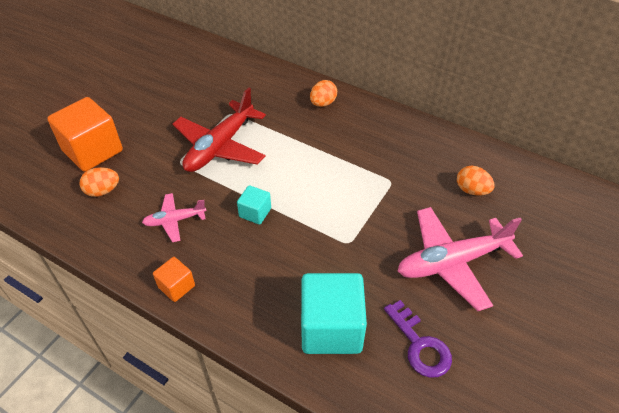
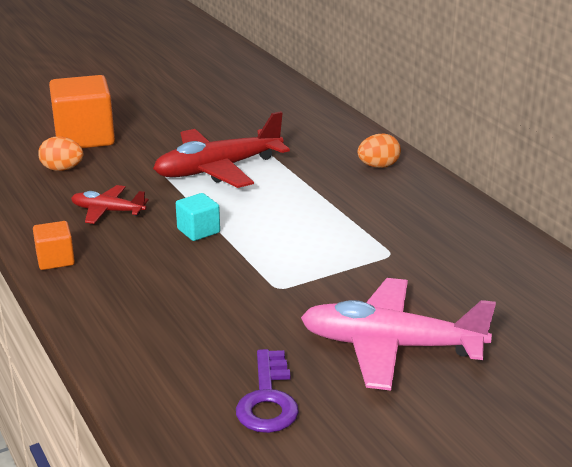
camera: 30 degrees right, 20 degrees down
(174, 220) = (108, 211): pink plane -> red plane
(331, 328) = (180, 347): turquoise cube -> none
(472, 190) = (492, 293): orange egg -> none

